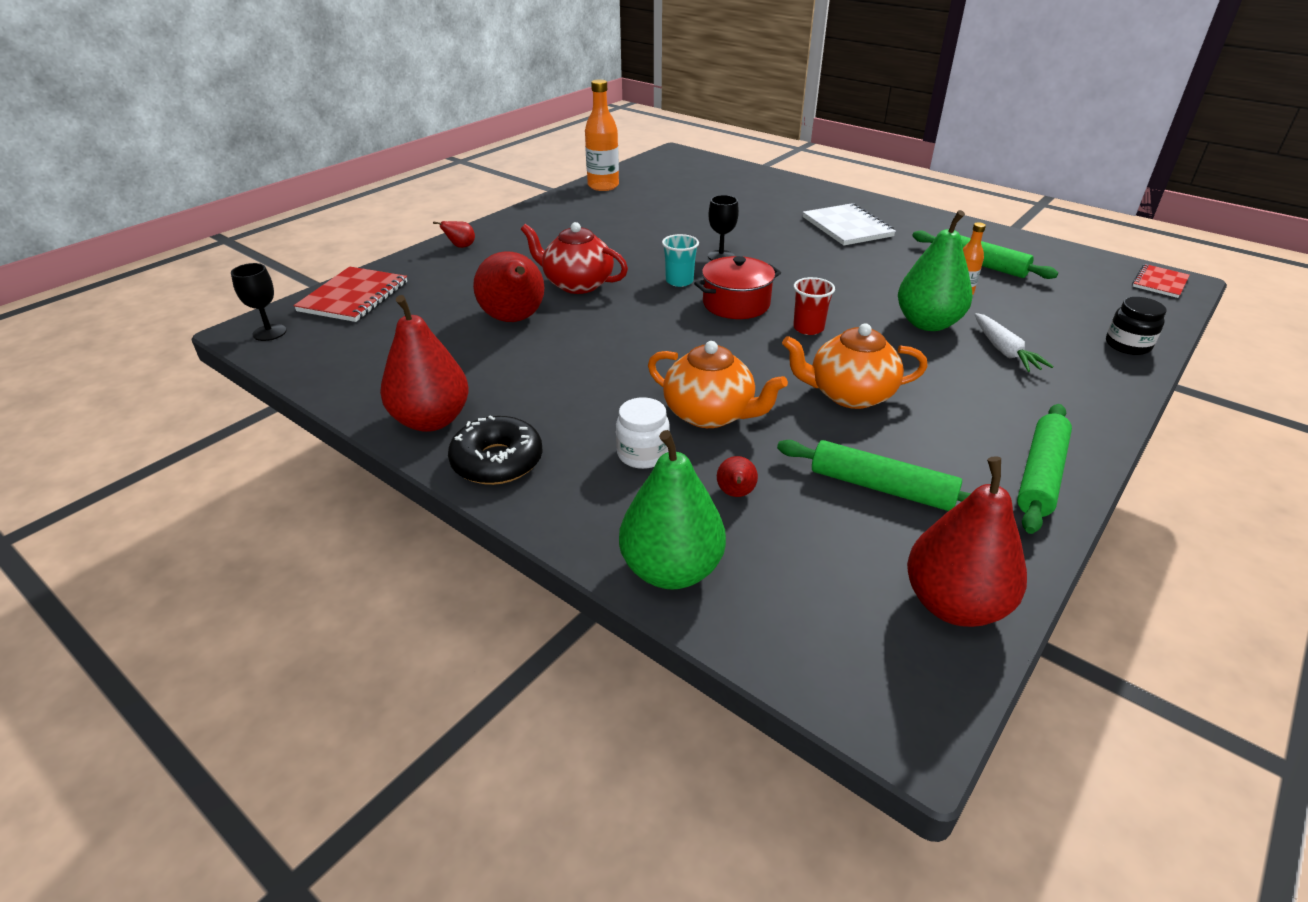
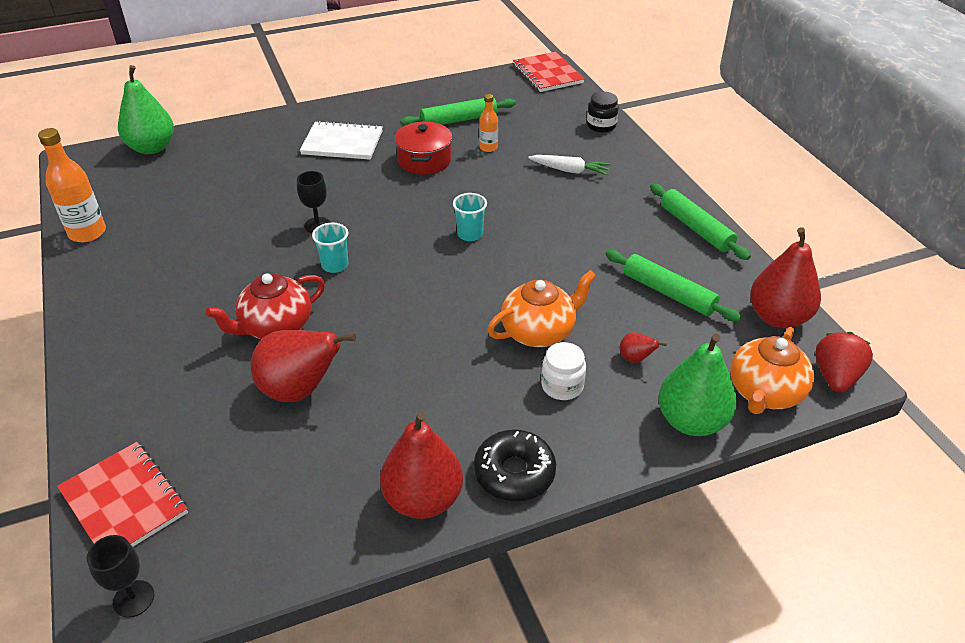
camera: 60 degrees left, 5 degrees up
(461, 247) = (101, 381): red pear -> none
(736, 304) = (402, 252): red pot -> red pot (424, 160)
(808, 328) = (470, 234): red cup -> turquoise cup
(849, 395) = (566, 257): orange teapot -> orange teapot (764, 393)
(881, 487) = (668, 293): green rolling pin -> green rolling pin turned 75 degrees clockwise
(893, 704) = (835, 377): none -> red strawberry
(927, 323) = (512, 181): green pear -> green pear (152, 148)
(1160, 283) = (547, 74): red notebook -> red notebook, size x1.62

